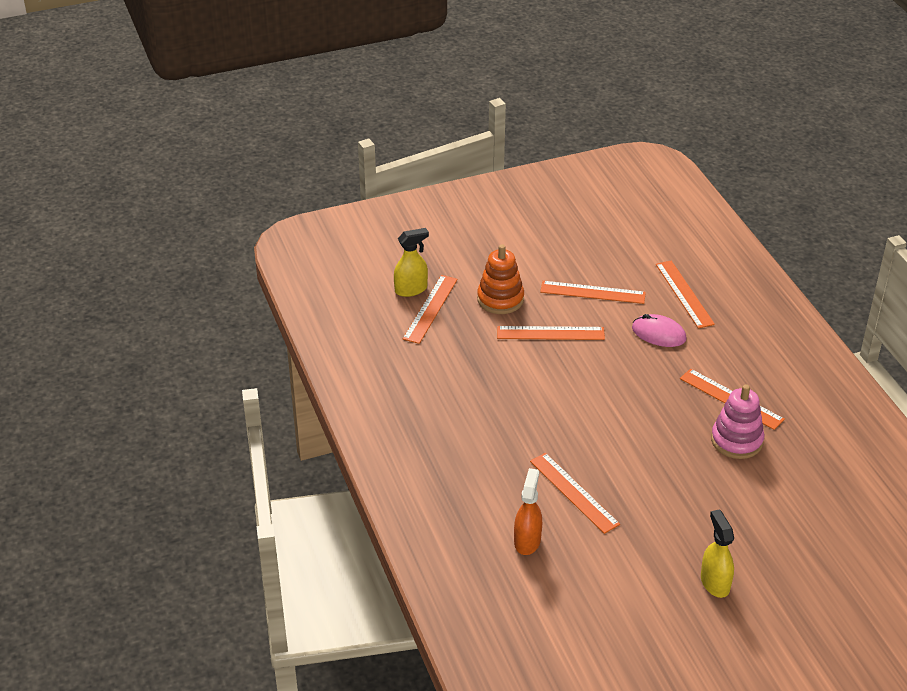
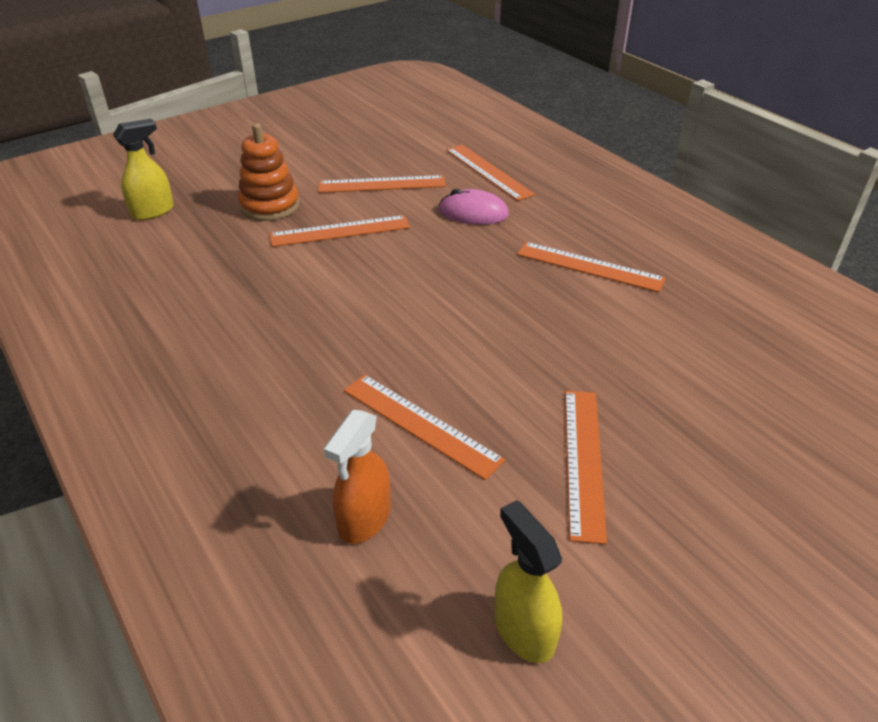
camera: 15 degrees left, 0 degrees up
(430, 309) = (179, 228): orange ruler -> orange ruler (584, 461)
(527, 541) = (364, 519): orange spray bottle -> orange spray bottle turned 150 degrees counterclockwise
(715, 583) = (687, 526): yellow spray bottle -> yellow spray bottle (523, 630)
(736, 440) = (619, 313): pink stacking toy -> none

